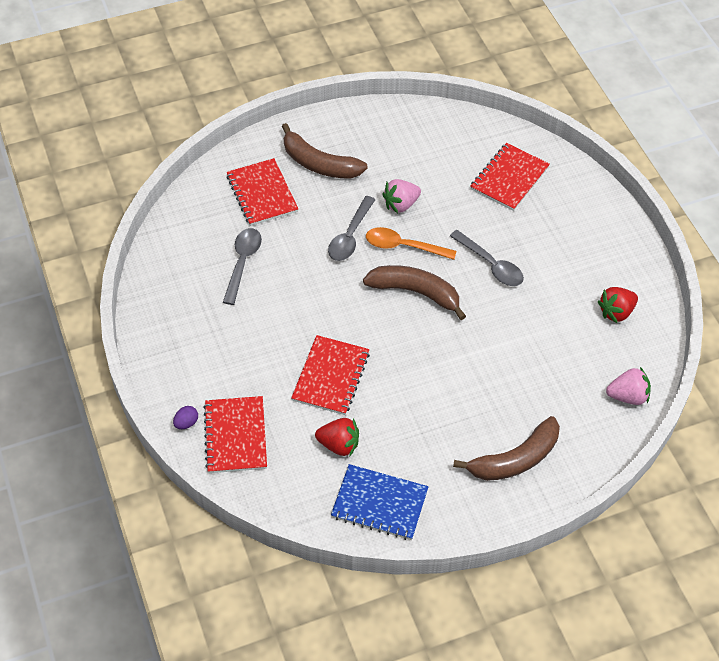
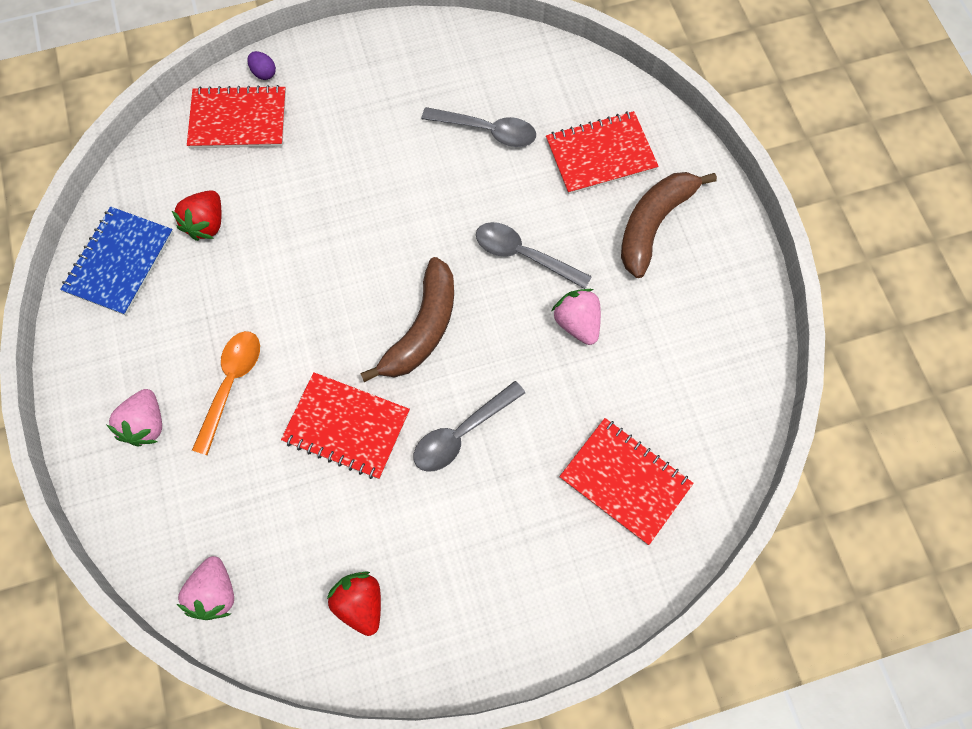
camera: 95 degrees right, 15 degrees up
(330, 376) = (304, 220): red notebook -> red notebook (347, 426)
(404, 246) = (502, 321): orange spoon -> orange spoon (231, 385)
(515, 459) = (146, 424): brown banana -> pink strawberry

